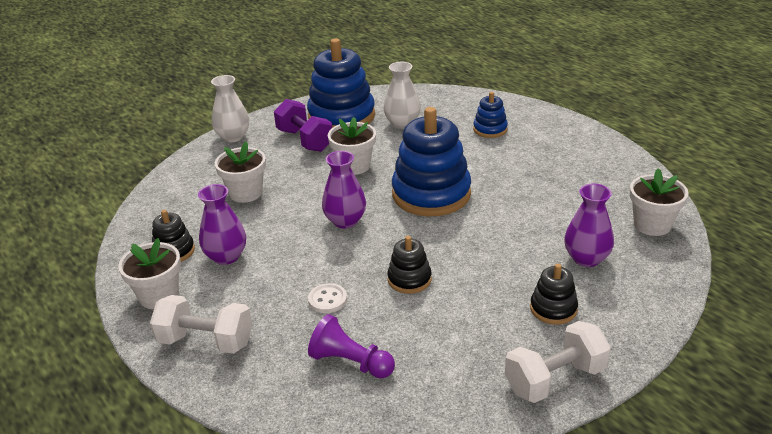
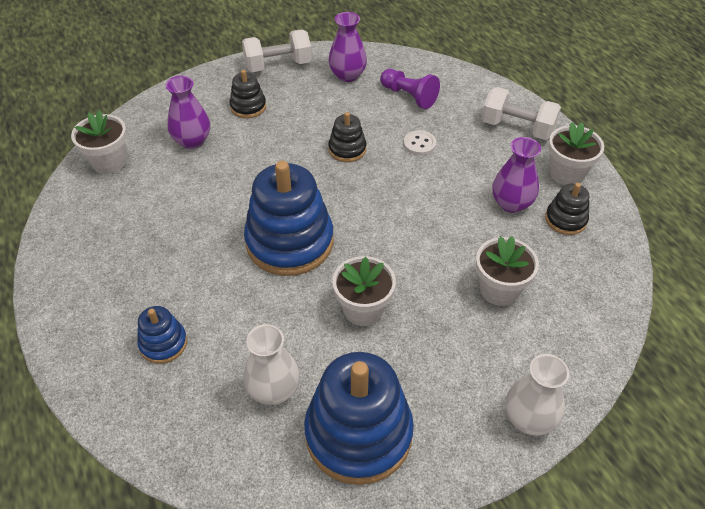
camera: 170 degrees left, 15 degrees up
(305, 140) = (421, 382): purple dumbbell -> none
(345, 221) = (390, 223): purple vase -> purple vase (347, 75)

